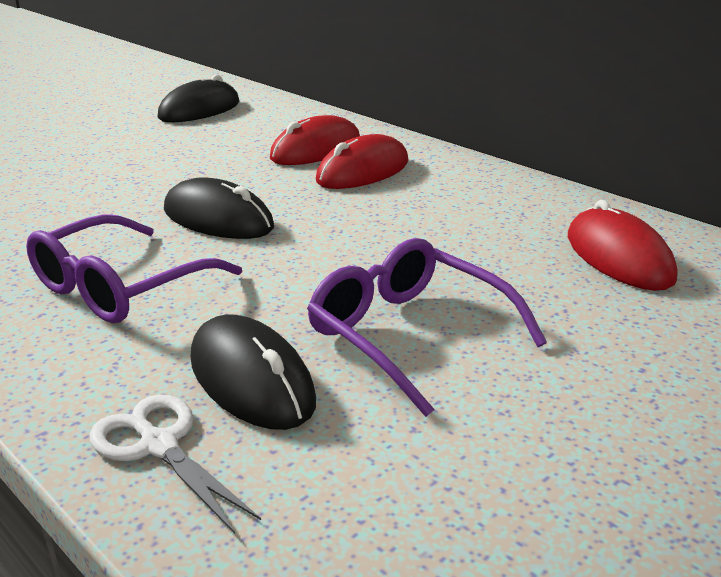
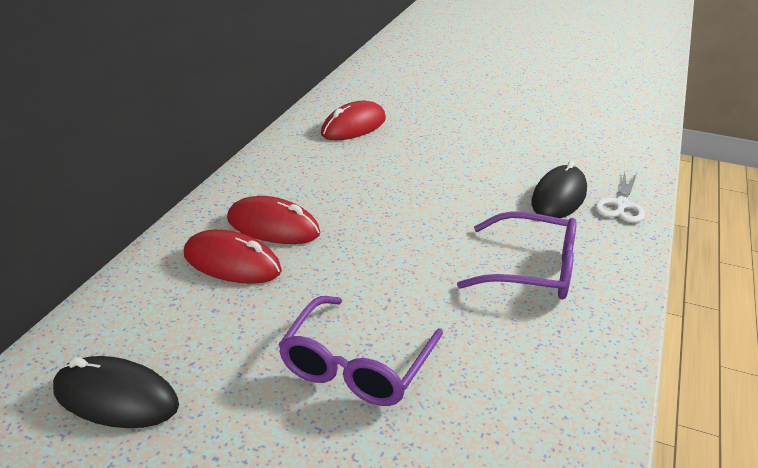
camera: 115 degrees left, 5 degrees up
(218, 219) = (409, 266): black mouse -> none
(409, 335) = (482, 167): purple glasses -> purple glasses (357, 365)

